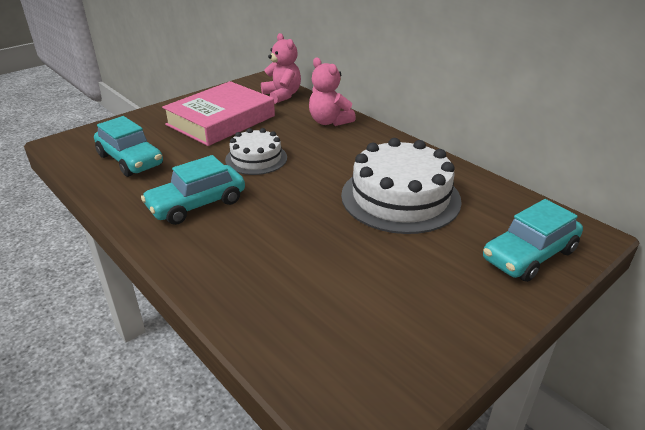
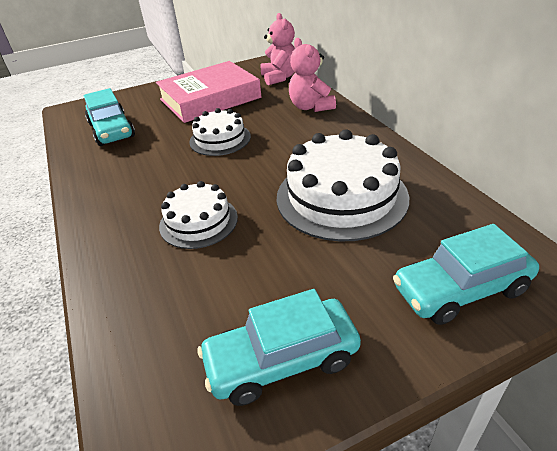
camera: 20 degrees right, 5 degrees up
(197, 204) = (141, 180): turquoise car -> turquoise car (281, 360)
(281, 234) = (198, 221): none -> white cake

